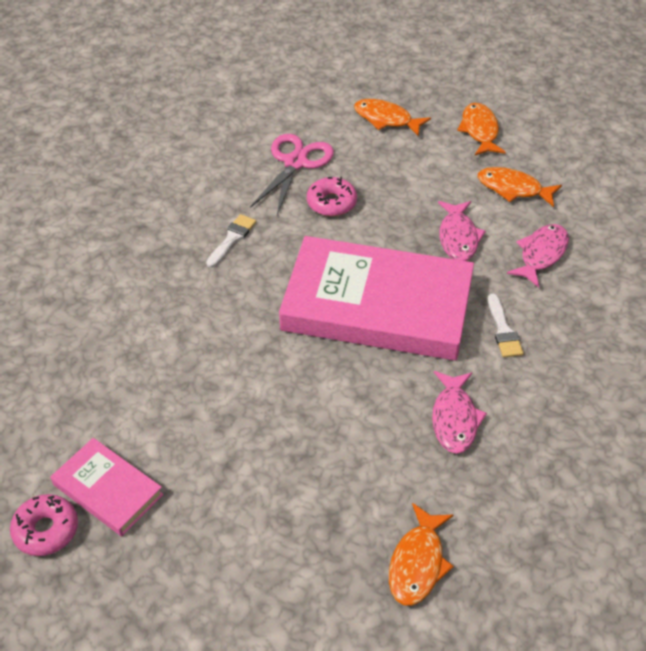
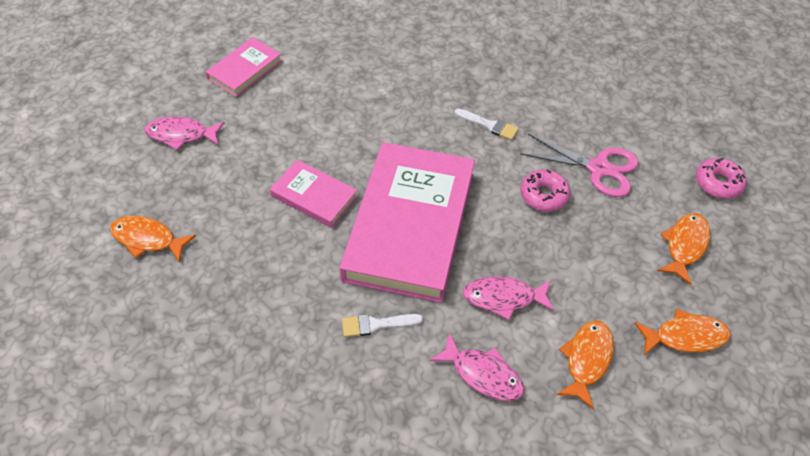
camera: 90 degrees right, 5 degrees up
(46, 530) = (220, 45): pink donut -> pink donut (718, 183)
(340, 392) = (314, 196): none -> pink book
(454, 418) = (277, 275): pink fish -> pink fish (181, 135)

